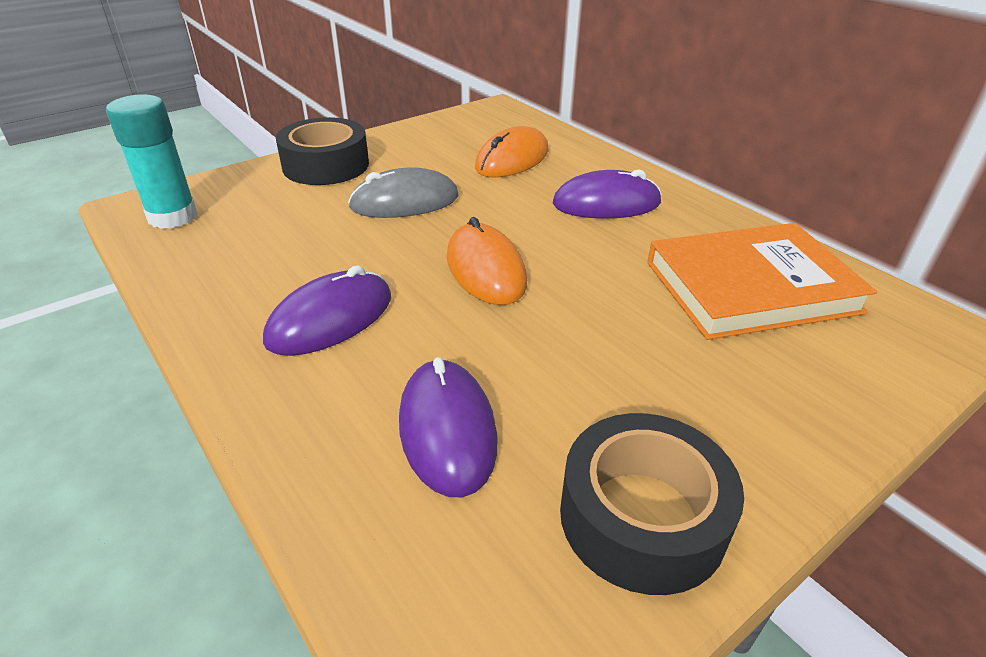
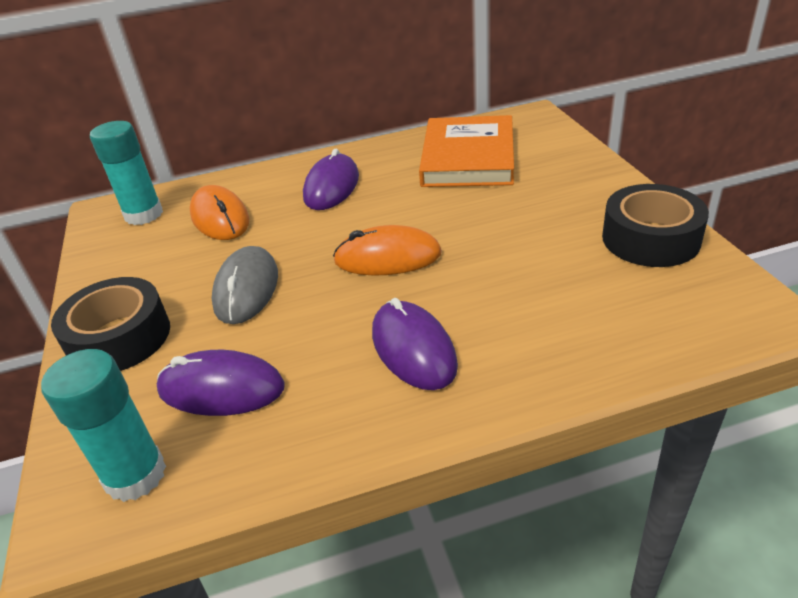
camera: 65 degrees left, 0 degrees up
(447, 430) = (566, 299): purple mouse -> purple mouse (221, 389)
(498, 125) = (144, 214): none -> turquoise glue stick

